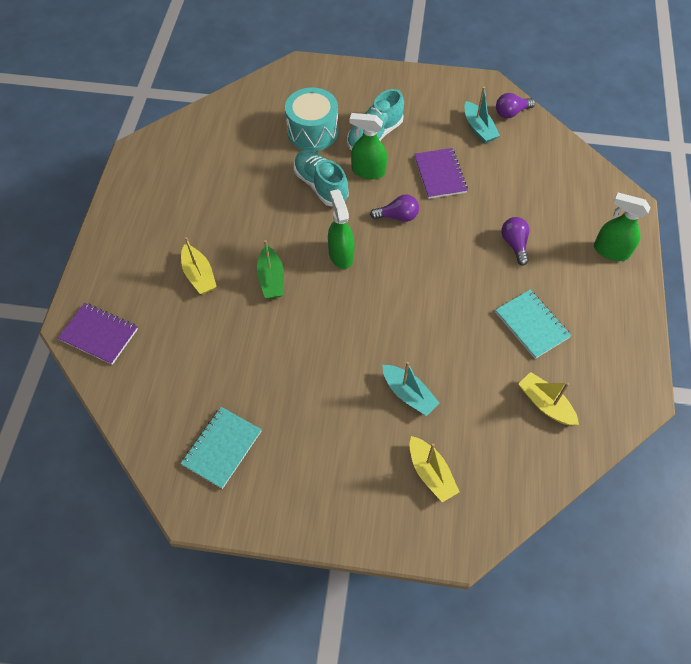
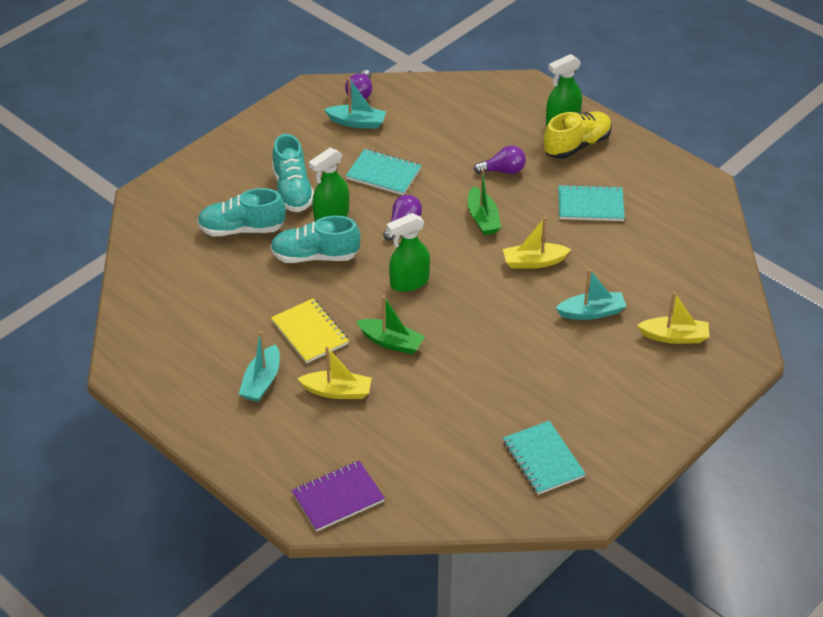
camera: 55 degrees left, 15 degrees down
(178, 227) = (261, 381): none -> turquoise boat
(244, 226) = (310, 332): none -> yellow notebook
(312, 132) = (242, 229): turquoise drum -> turquoise shoe
(341, 254) = (409, 282): green spray bottle -> green spray bottle turned 45 degrees counterclockwise
(440, 174) = (383, 174): purple notebook -> turquoise notebook
(449, 261) = (482, 218): none -> green boat
(514, 244) = (503, 171): purple light bulb -> purple light bulb turned 150 degrees clockwise
(545, 404) = (668, 238): yellow boat -> yellow boat (534, 262)
(593, 276) = (576, 145): none -> yellow shoe

